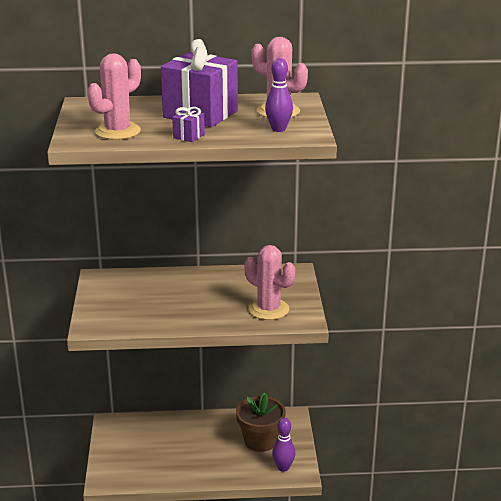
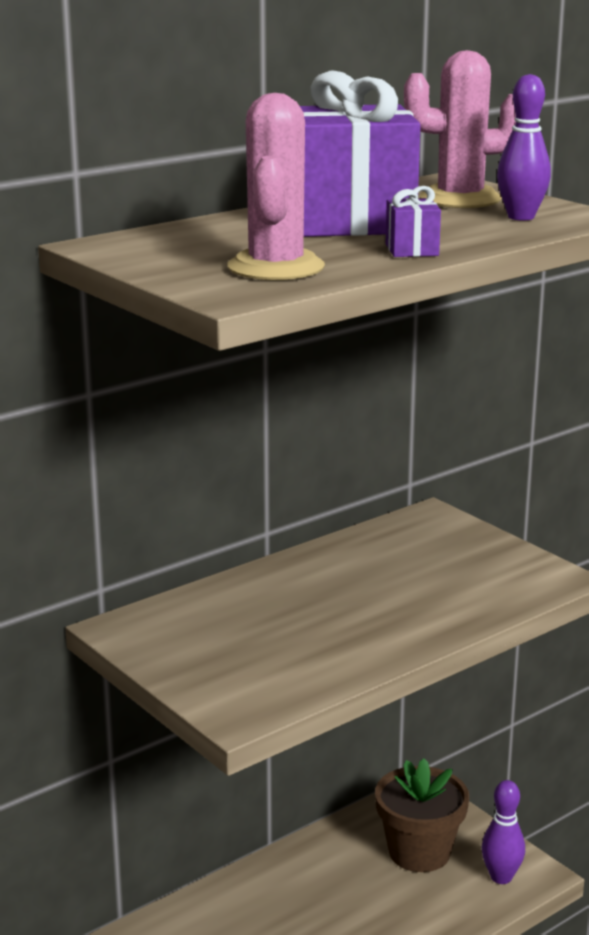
camera: 35 degrees left, 5 degrees down
(269, 309) = (482, 580): pink cactus -> none

